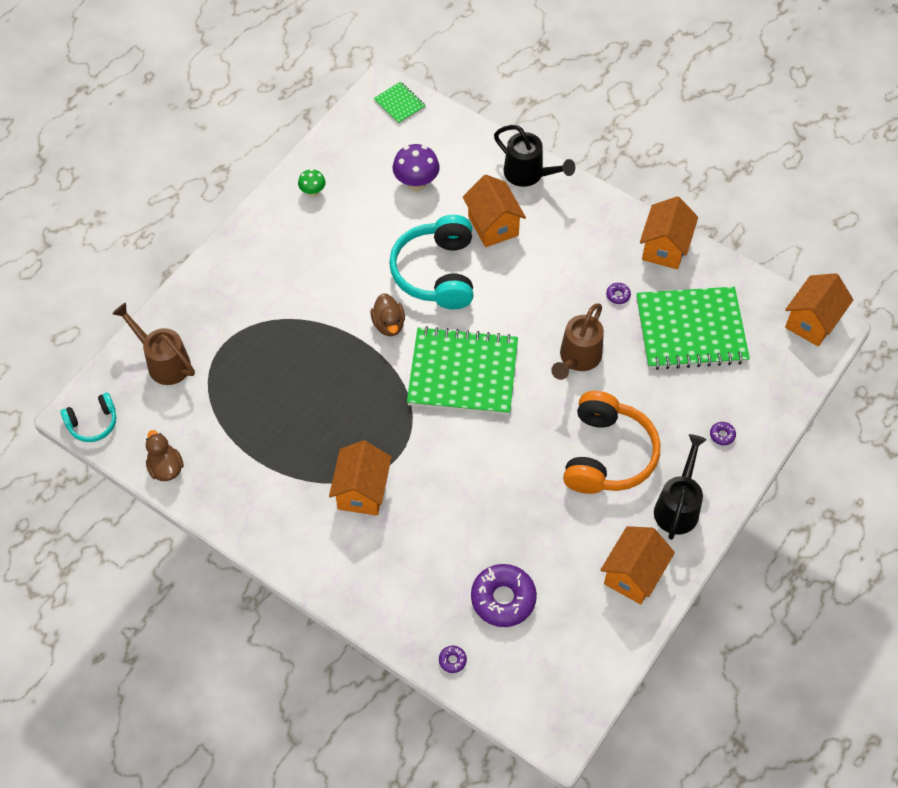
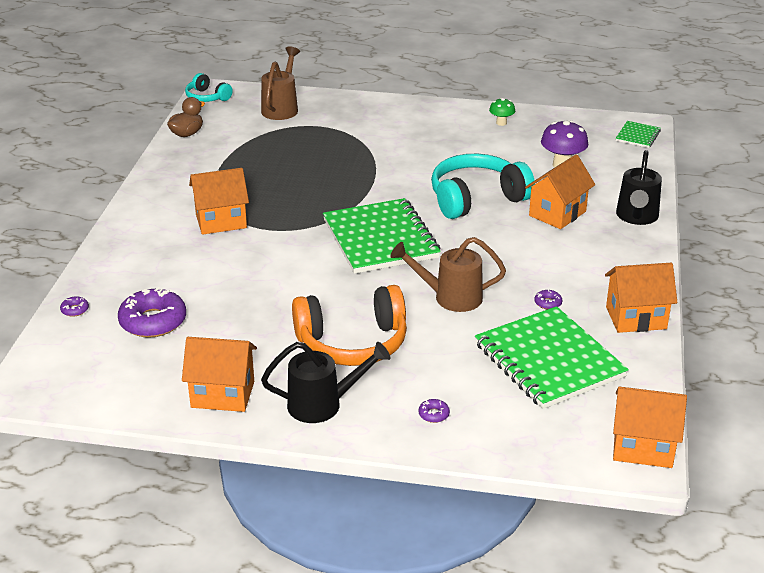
camera: 65 degrees right, 25 degrees down
(388, 324) = (400, 190): brown duck -> none

